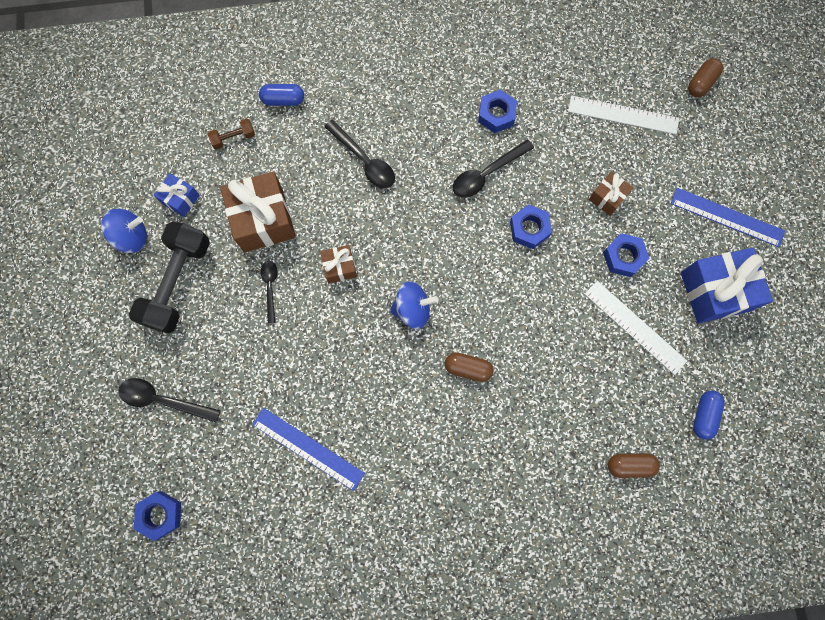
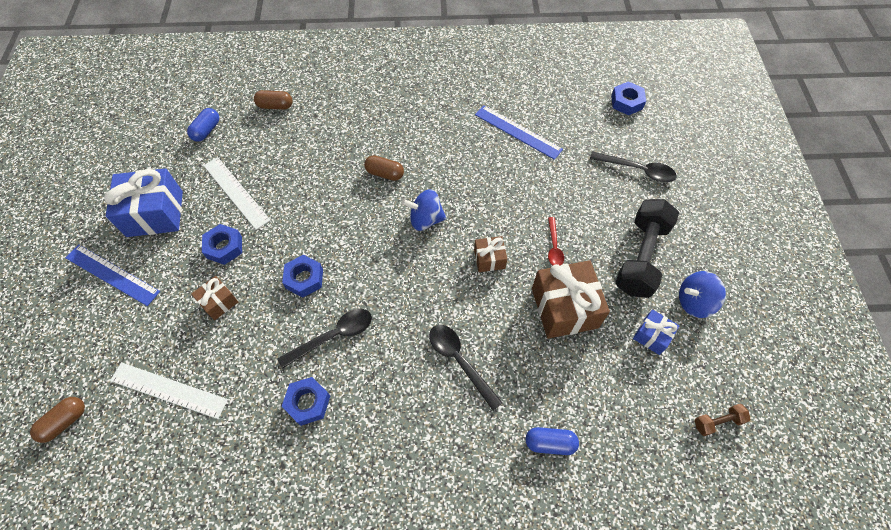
camera: 175 degrees left, 15 degrees down
(233, 138) = (603, 400): brown dumbbell -> brown dumbbell (717, 422)
(270, 288) = (554, 246): black spoon -> red spoon

